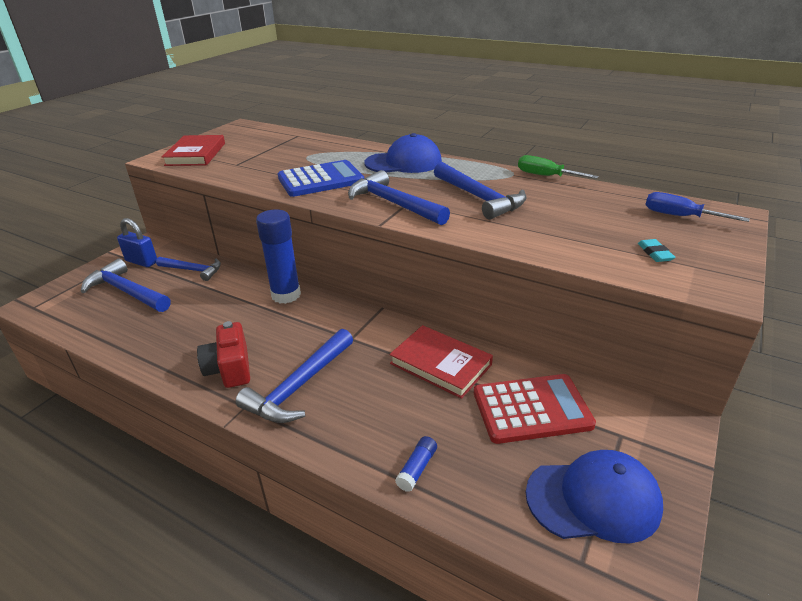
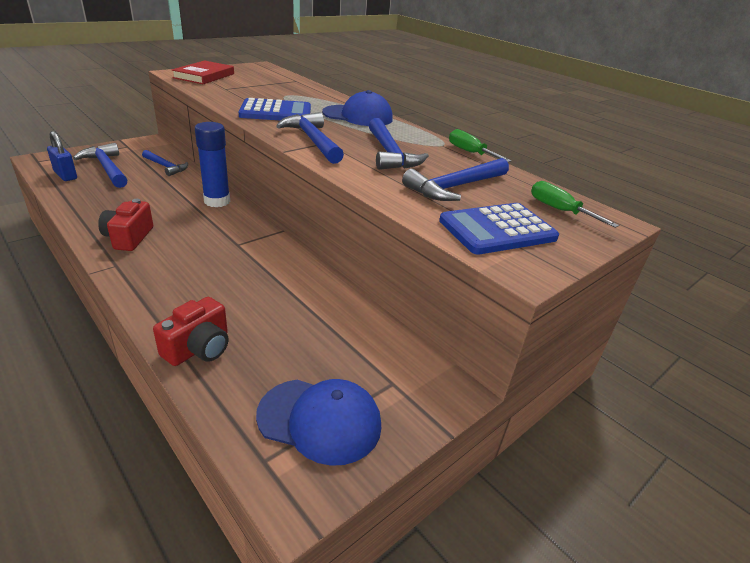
camera: 15 degrees right, 0 degrees up
(141, 262) = (135, 152): blue padlock -> blue padlock (65, 175)
(300, 386) = (167, 264): blue hammer -> blue hammer (455, 187)
(417, 469) = (199, 348): blue glue stick -> red camera
(440, 364) = (290, 283): red book -> none
(531, 409) = (333, 338): red calculator -> none
(655, 253) = (497, 230): turquoise eraser -> blue calculator
(679, 216) = (559, 210): blue screwdriver -> green screwdriver

